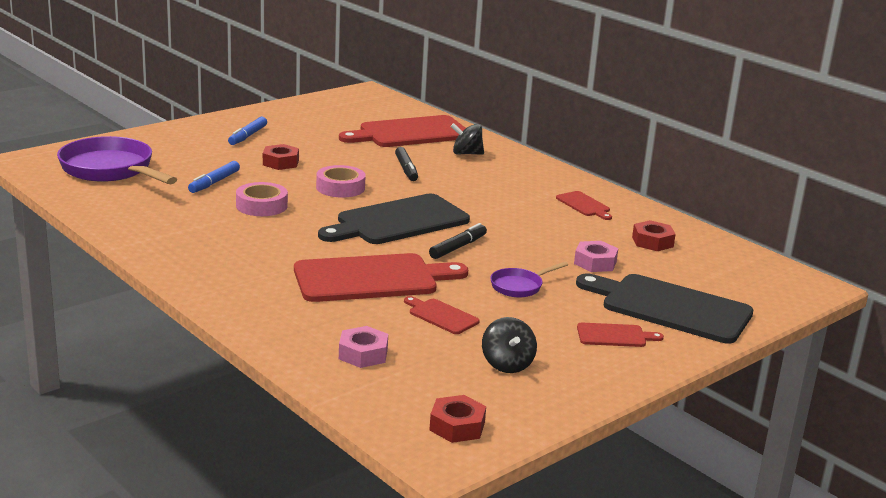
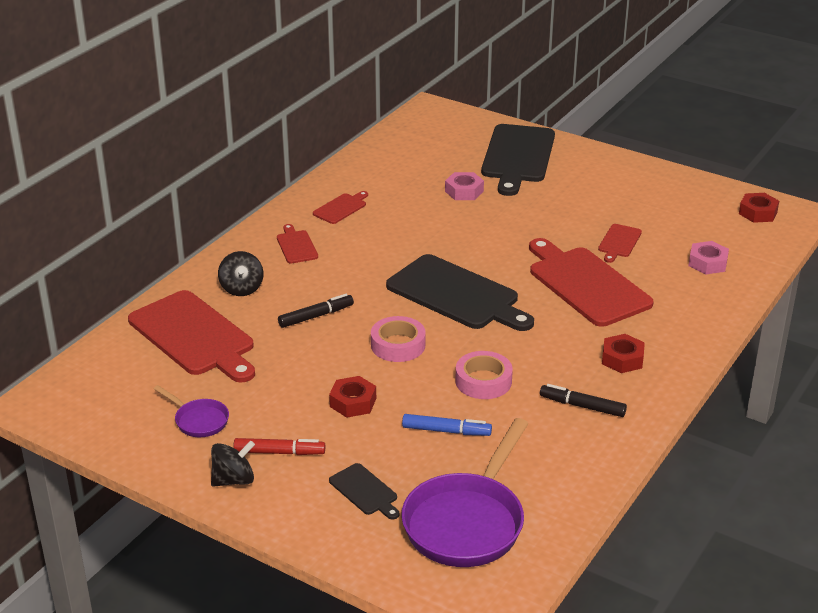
camera: 105 degrees left, 10 degrees up
(179, 150) = (365, 491): none -> black cutting board
(248, 136) = (279, 452): blue marker -> red marker
(458, 247) = (488, 255): black marker -> black marker (582, 406)
(507, 364) = (663, 206): black spinning top -> black spinning top (233, 480)
(519, 286) = (538, 217): purple pan -> purple pan (199, 420)
(614, 336) = (582, 173): red cutting board -> red cutting board (296, 246)
(652, 242) = (400, 171): red nut -> red nut (622, 359)

